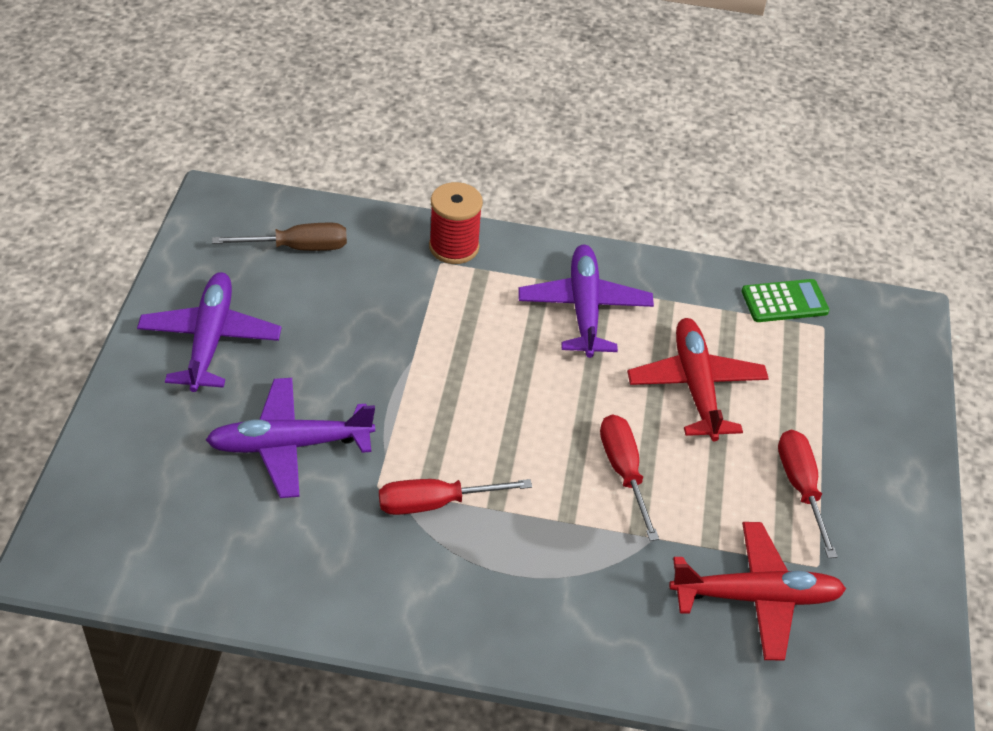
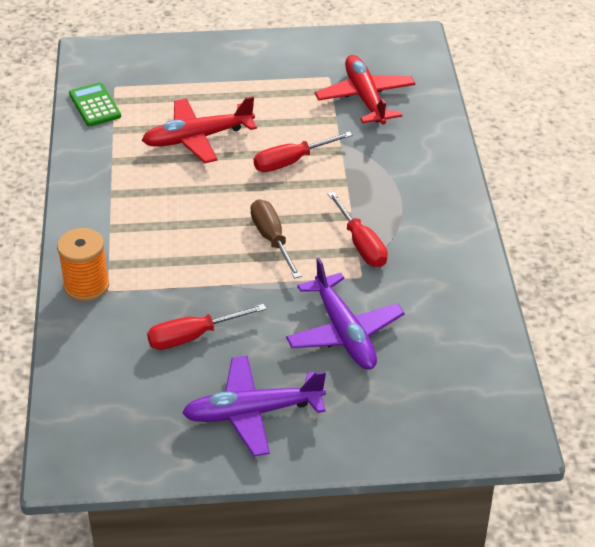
camera: 100 degrees left, 5 degrees down
(298, 247) = (117, 386): brown screwdriver -> brown screwdriver (272, 239)
(454, 247) = (86, 286): red spool -> orange spool
(584, 309) = (137, 201): purple plane -> none
(800, 487) = (269, 87): red screwdriver -> red screwdriver (193, 337)

